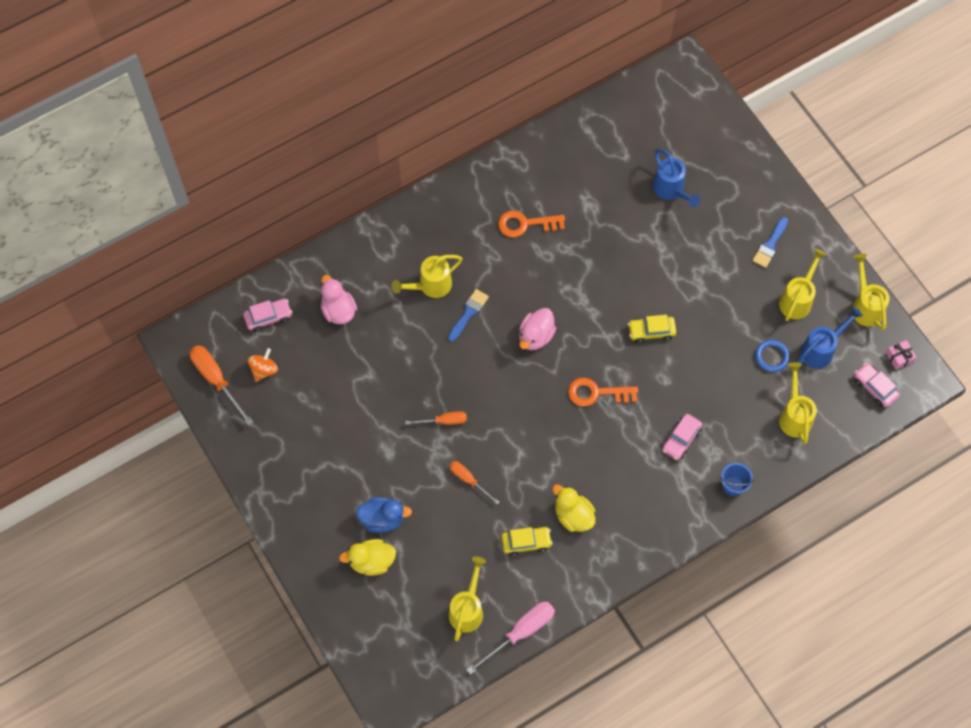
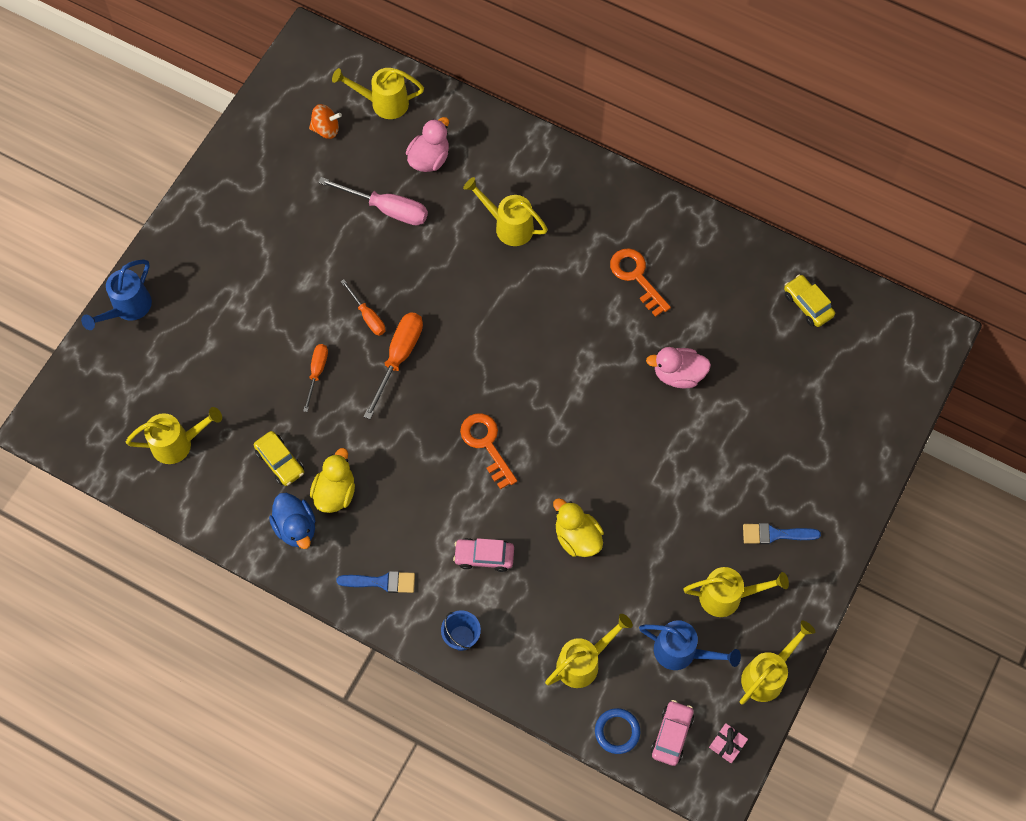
camera: 60 degrees right, 0 degrees up
(216, 380) = (291, 95): orange screwdriver -> orange screwdriver (399, 357)
(268, 317) = (384, 103): pink car -> yellow watering can
(371, 561) = (180, 329): yellow duck -> yellow duck (577, 537)
(382, 519) = (230, 316): blue duck -> blue duck (296, 527)
(468, 313) = (500, 276): blue brush -> blue brush (381, 582)
(520, 633) = (179, 507): pink screwdriver -> pink screwdriver (387, 209)
(536, 336) = (514, 353): pink duck -> pink duck (678, 374)
(651, 331) = (591, 463): yellow car -> yellow car (807, 304)
(671, 190) = (773, 398): blue watering can -> blue watering can (128, 308)
(771, 357) = (639, 603): blue ring -> blue ring (617, 731)

